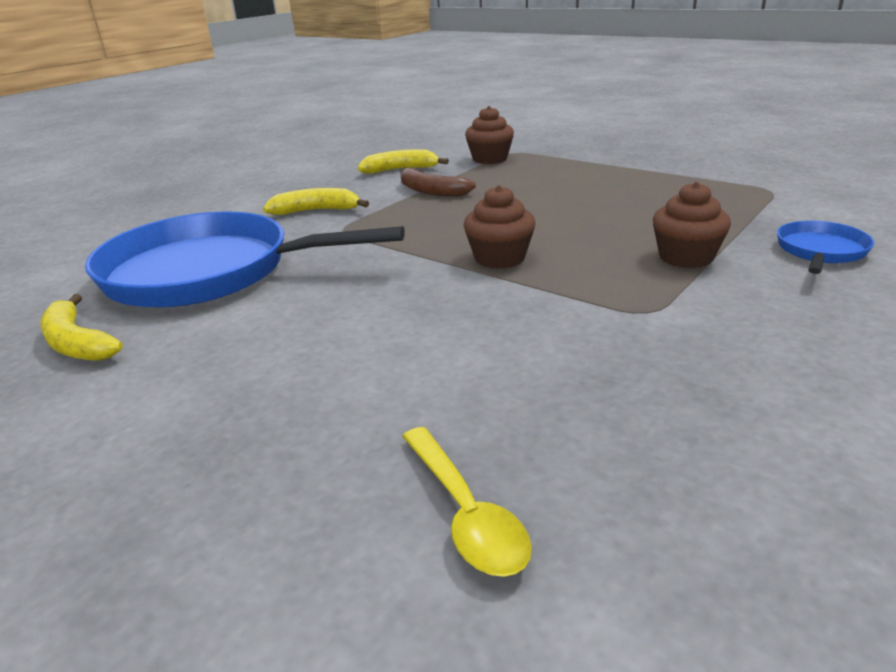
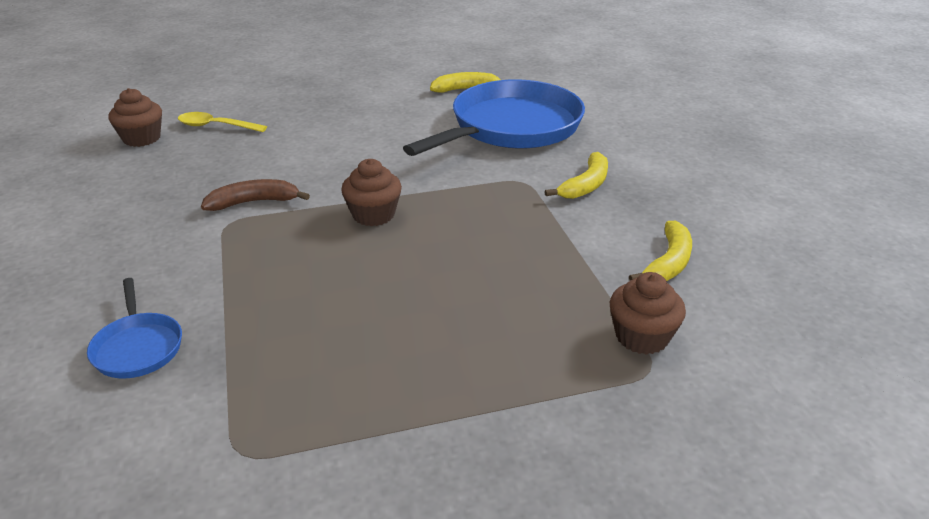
camera: 125 degrees right, 5 degrees up
(431, 191) = (565, 249): brown banana -> brown banana (253, 202)
(686, 257) = (245, 282): brown cupcake -> brown cupcake (142, 138)

